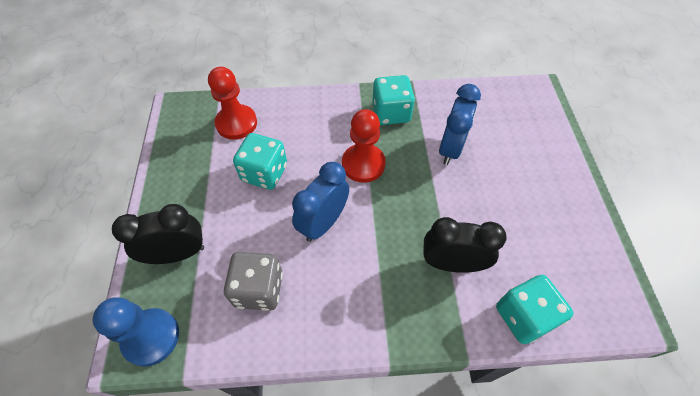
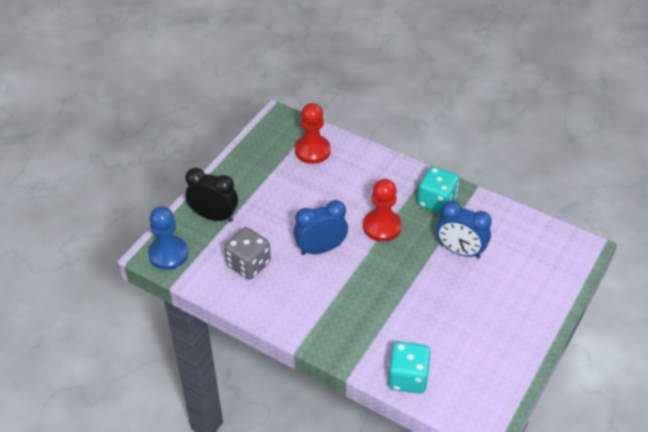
camera: 35 degrees right, 10 degrees down
(264, 173) = (306, 195): turquoise dice -> none
(450, 148) = (460, 251): blue clock -> blue clock turned 60 degrees clockwise
(451, 263) = (387, 321): black clock -> none

